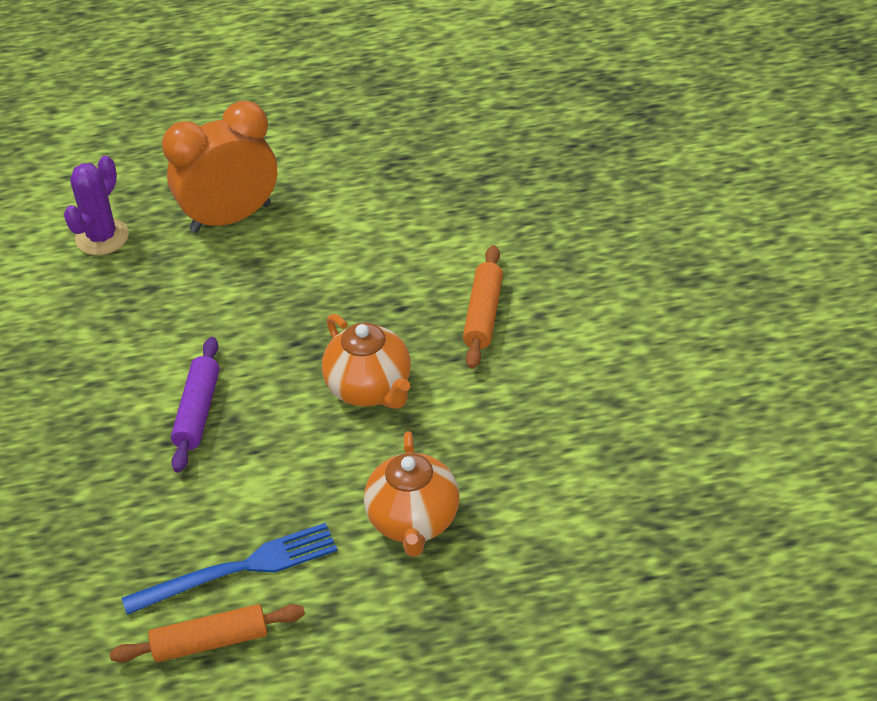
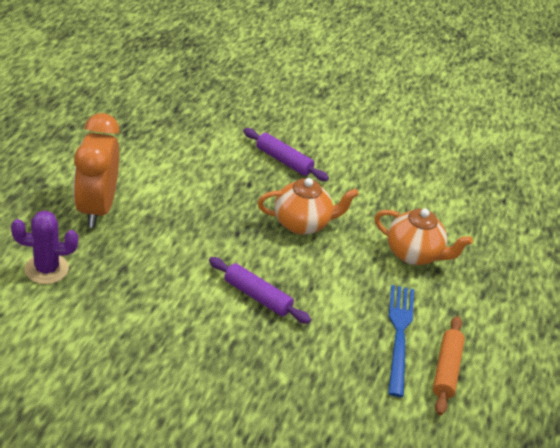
camera: 70 degrees left, 5 degrees down
(102, 237) = (46, 269): purple cactus -> purple cactus turned 60 degrees counterclockwise
(483, 314) = (283, 161): orange rolling pin -> purple rolling pin

